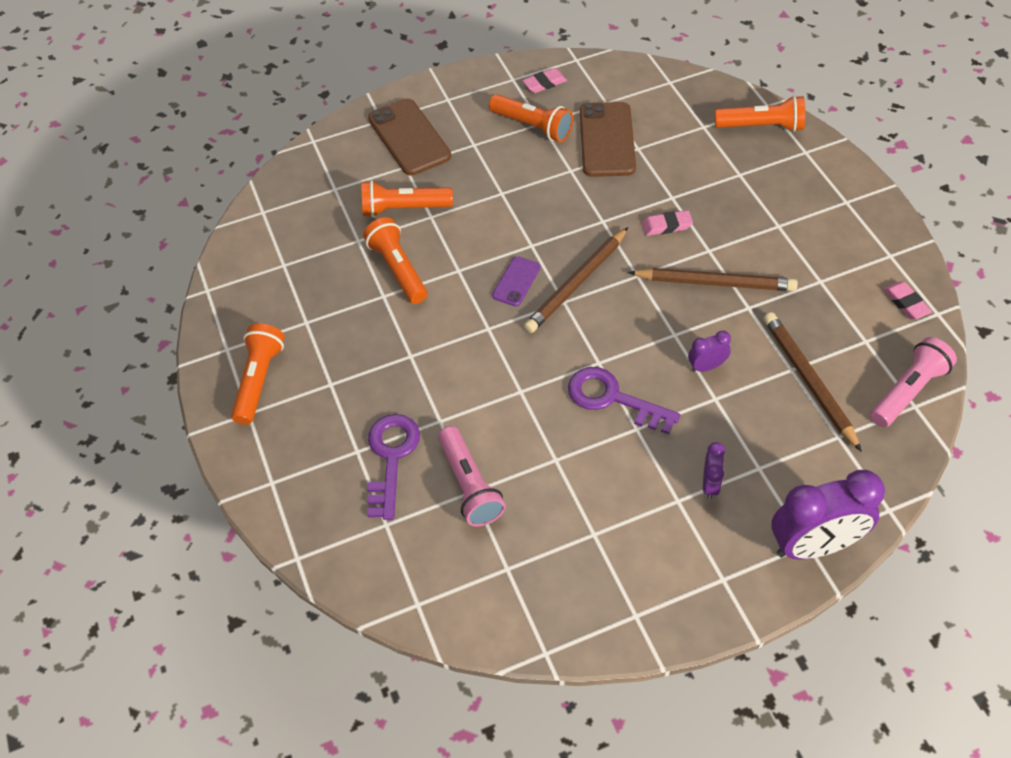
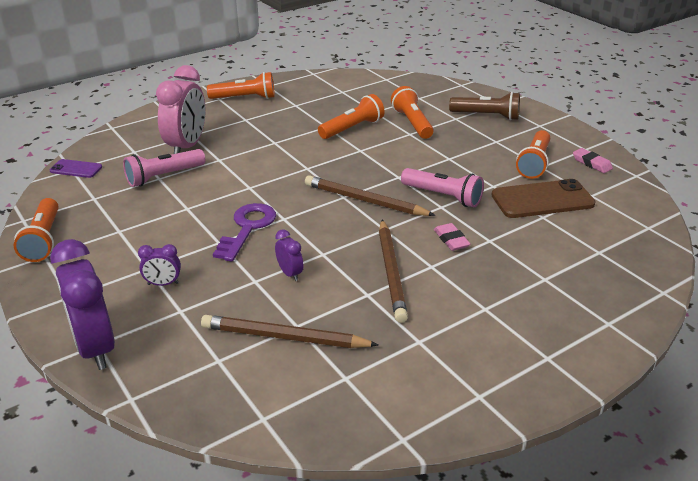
camera: 75 degrees right, 20 degrees down
(391, 457) = (187, 146): purple key -> pink clock
(409, 137) = (487, 116): brown phone -> brown flashlight
(516, 281) = (357, 174): purple phone -> purple phone (76, 169)
(761, 126) = (626, 289): orange flashlight -> orange flashlight (43, 240)
(808, 381) = (284, 337): brown pencil -> brown pencil turned 135 degrees counterclockwise
(905, 303) = (410, 410): pink eraser -> none
(908, 391) = (282, 413): pink flashlight -> pink flashlight (443, 196)

